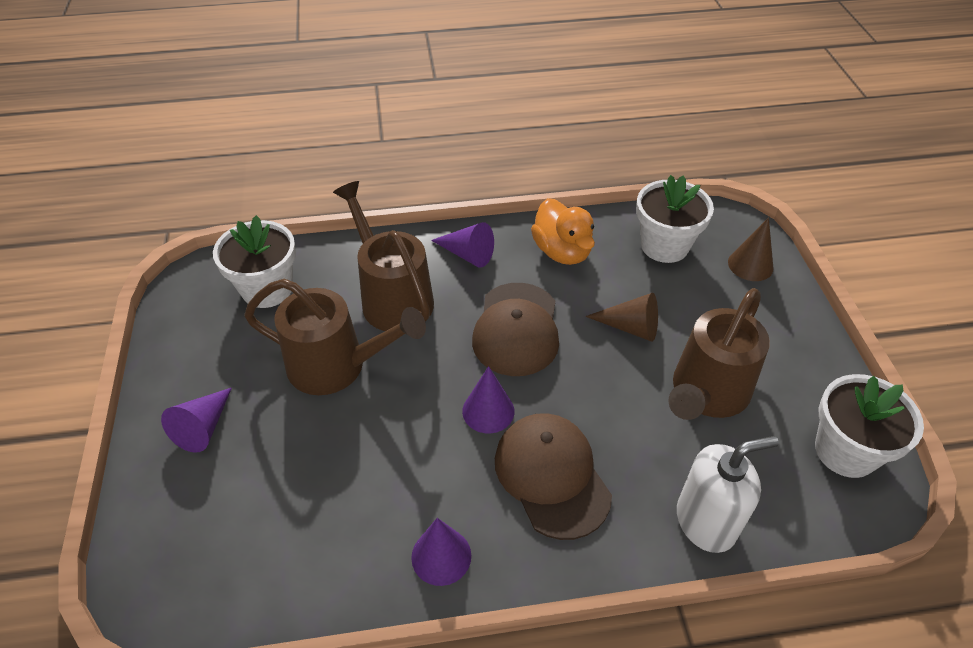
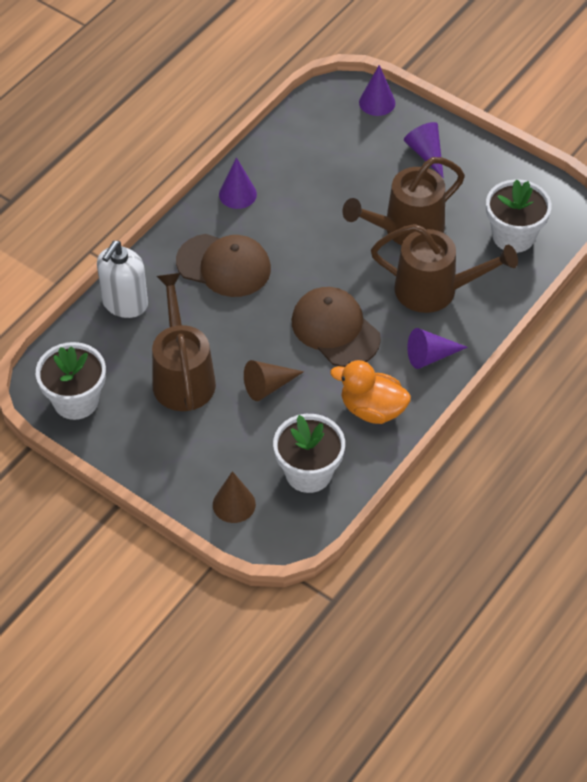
camera: 135 degrees right, 5 degrees up
(488, 411) = (294, 271): purple cone -> purple cone (377, 102)

